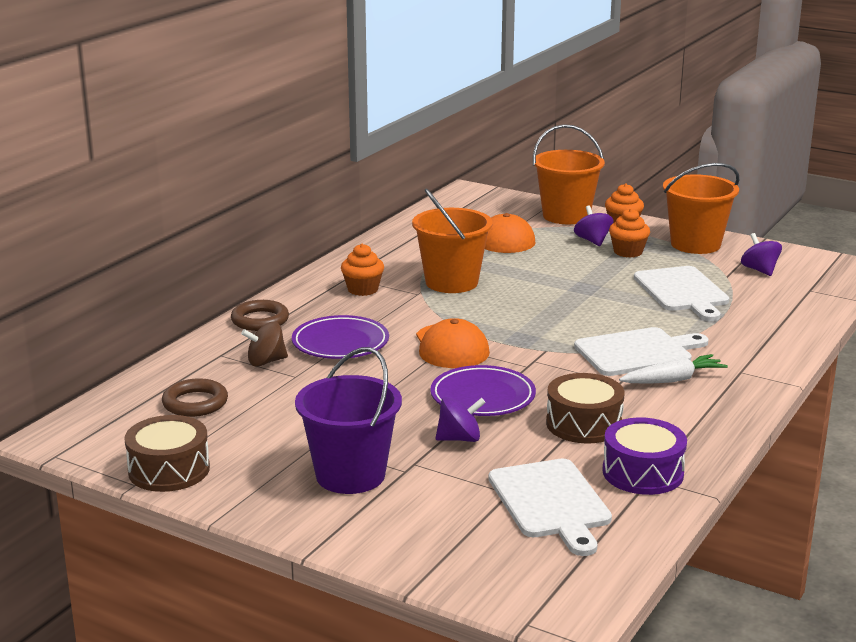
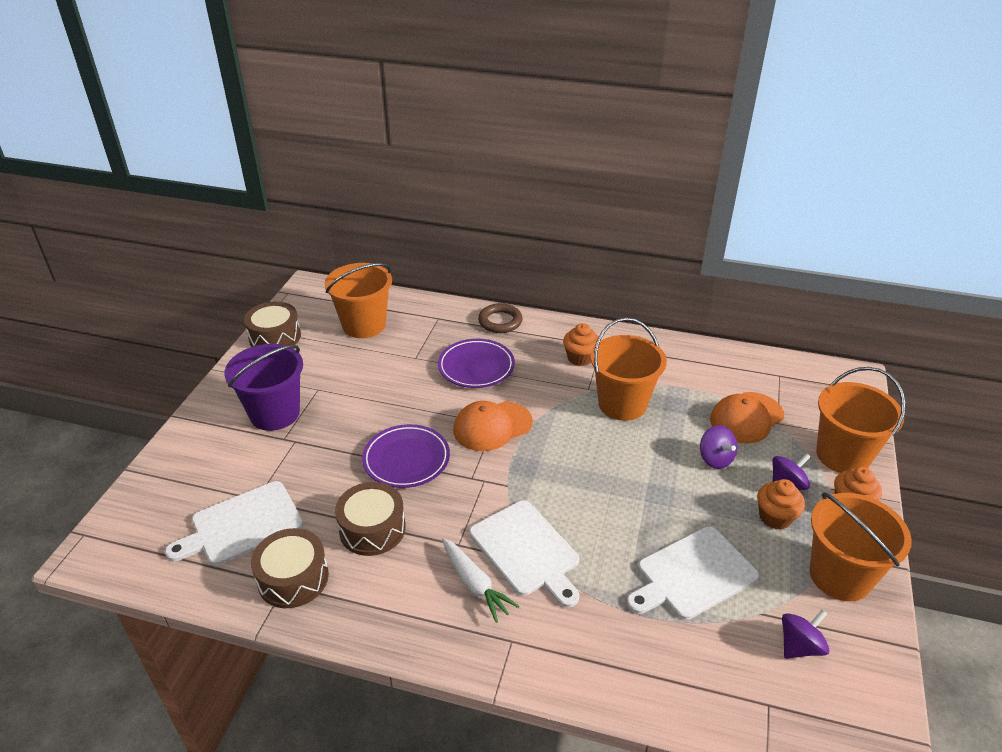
camera: 75 degrees right, 15 degrees up
(195, 403) = (364, 325): brown ring -> orange bucket
(266, 362) = (433, 339): brown spinning top -> none
(459, 439) = (335, 458): purple spinning top -> purple spinning top (715, 459)
(643, 473) = (293, 578): purple drum -> brown drum

